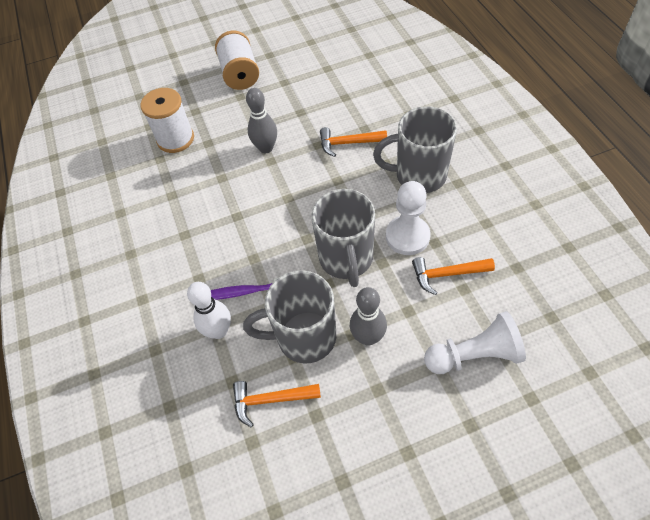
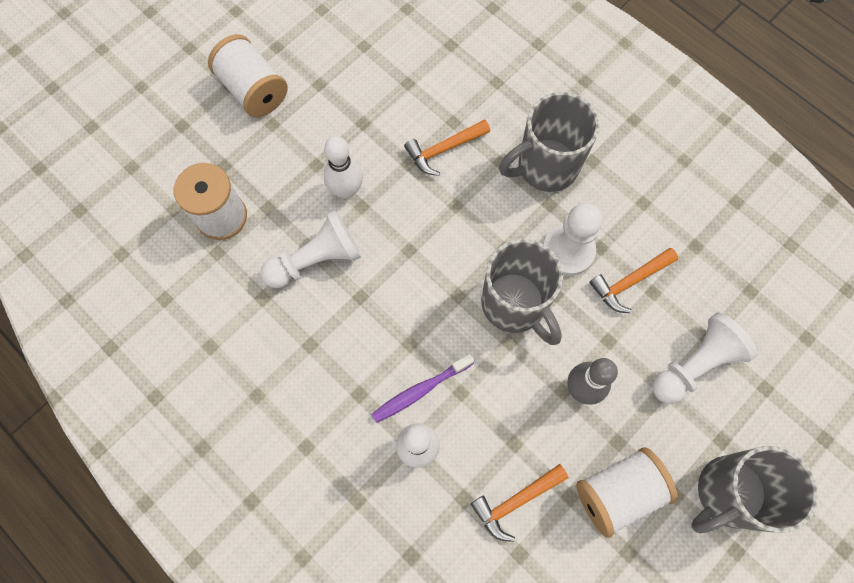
camera: 30 degrees left, 15 degrees up
(220, 183) = (316, 259): none -> white pawn
(266, 148) = (346, 190): grey bowling pin -> white bowling pin
(304, 337) = (515, 416): grey mug -> grey mug (728, 493)
(358, 428) = (618, 492): none -> white spool

